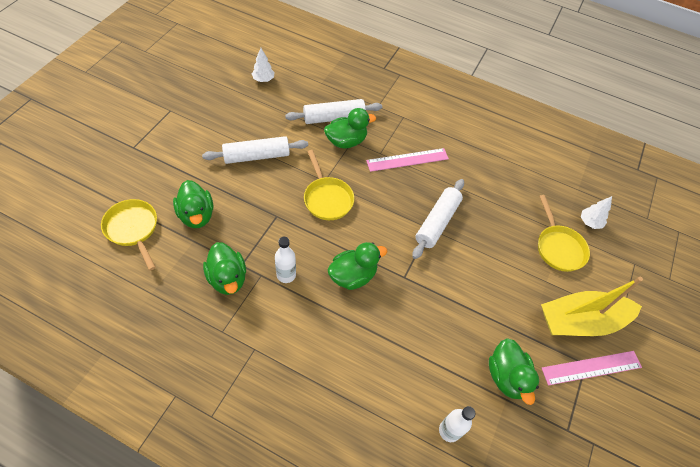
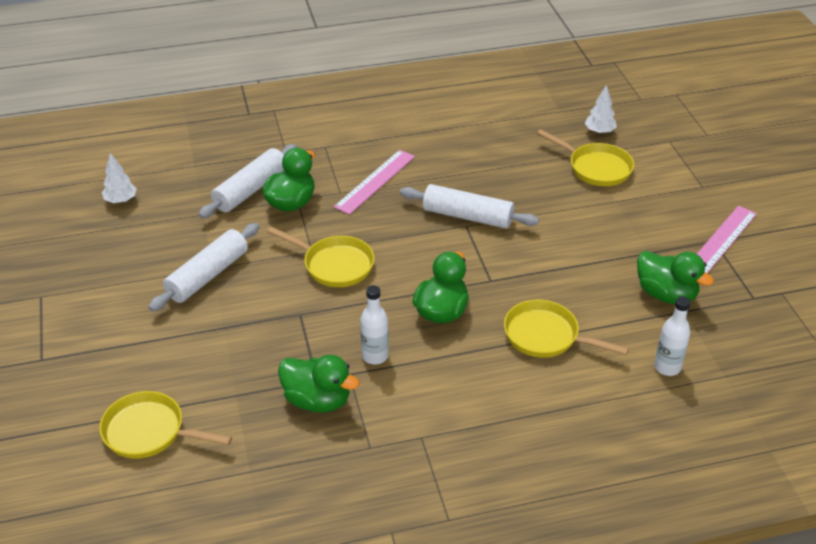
camera: 35 degrees left, 15 degrees down
(196, 215) = (209, 371): green duck -> none
(396, 343) = (546, 336): none -> yellow pan
(437, 222) = (467, 216): white rolling pin -> white rolling pin turned 60 degrees counterclockwise
(580, 321) = (676, 212): yellow boat -> none

